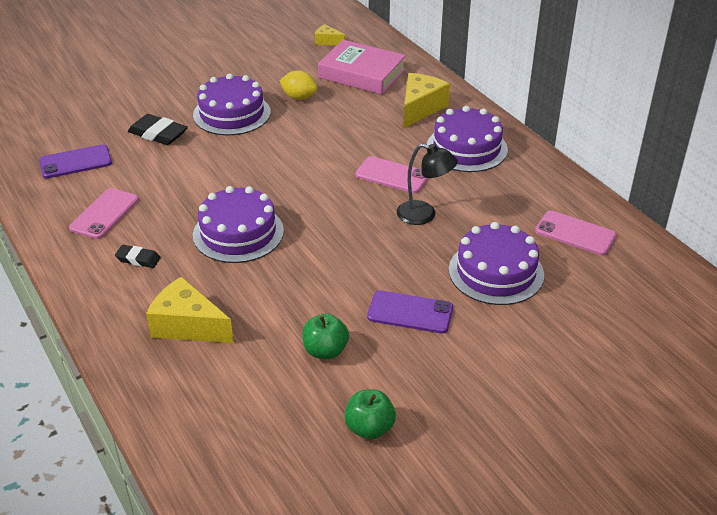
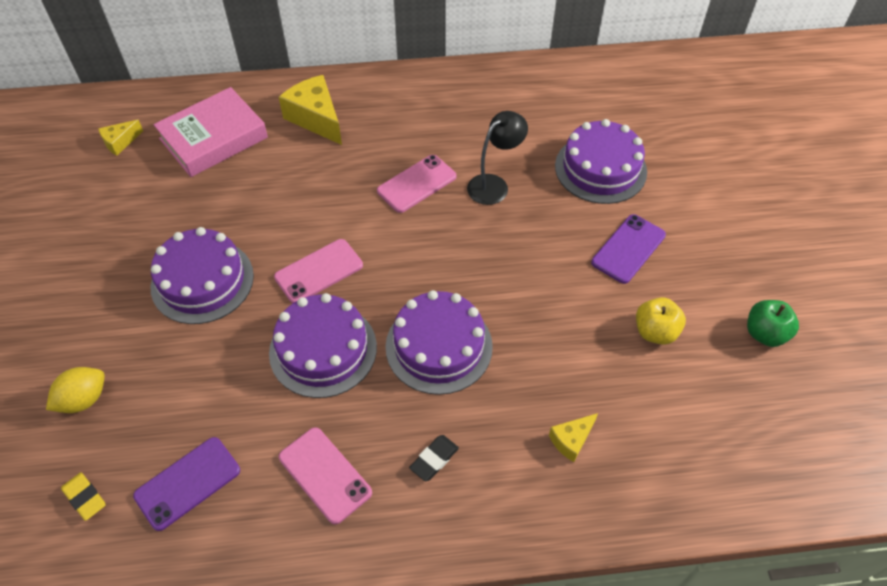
camera: 65 degrees left, 15 degrees up
(51, 130) = (85, 497): none -> yellow eraser
(75, 162) = (188, 483): purple phone -> purple phone turned 45 degrees clockwise
(158, 134) = (190, 370): black eraser -> none
(187, 325) = (571, 440): yellow cheese -> yellow cheese, size x0.53
(299, 97) = (217, 208): yellow lemon -> yellow lemon (84, 399)
(325, 351) = (655, 332): green apple -> yellow apple
(466, 148) = (408, 113): purple cake -> purple cake (323, 349)
(575, 233) = (574, 97): pink phone -> pink phone (319, 271)

